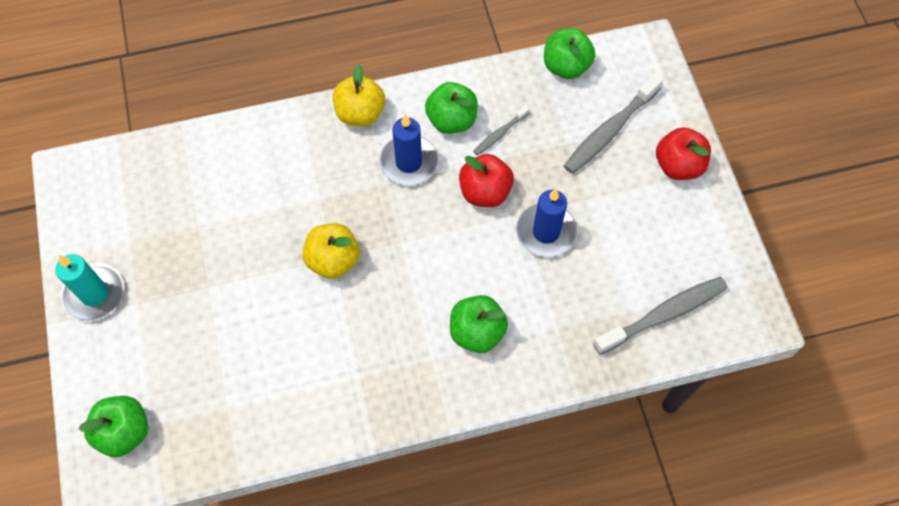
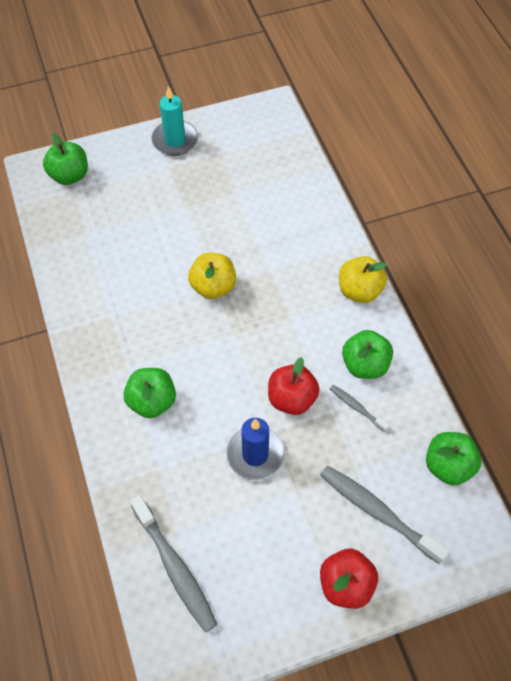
camera: 85 degrees right, 5 degrees down
(408, 162) = (314, 333): blue candle -> none

